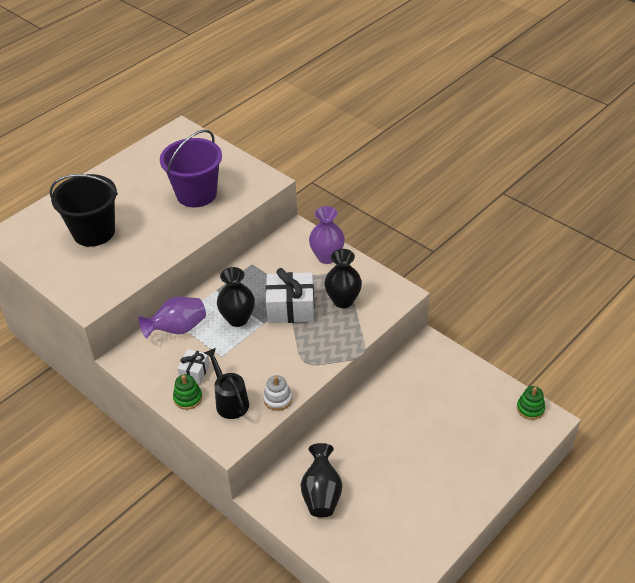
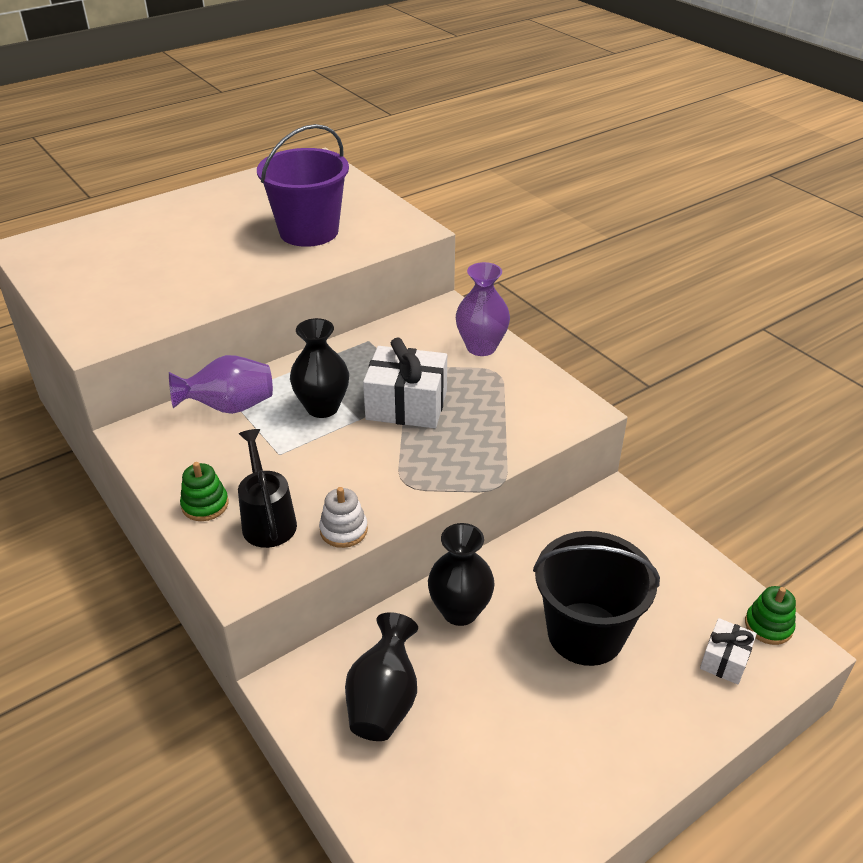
camera: 10 degrees right, 5 degrees down
(94, 232) = (147, 256): black bucket -> black bucket (585, 633)
(195, 372) = (231, 469): white gift -> white gift (725, 660)
(343, 300) = (489, 407): black vase -> black vase (460, 611)

